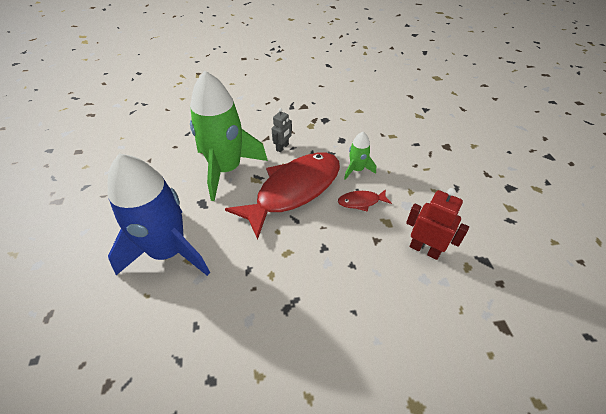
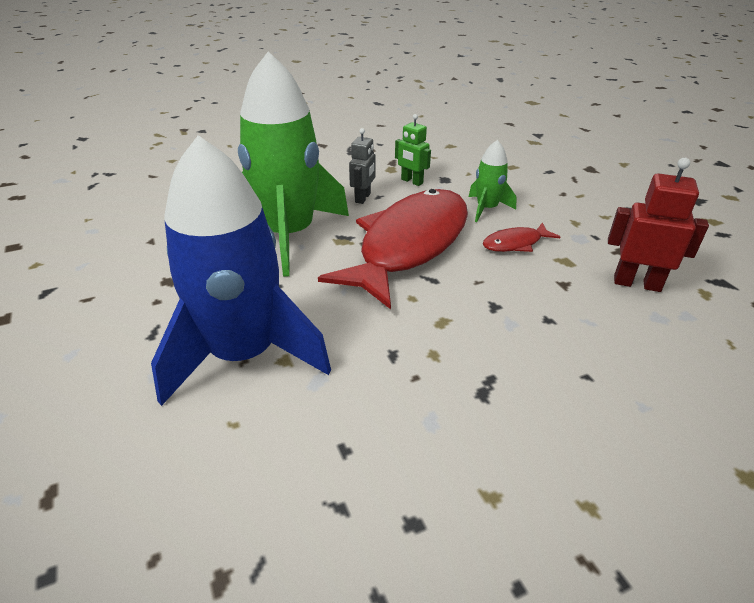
camera: 15 degrees left, 10 degrees down
(319, 138) = (411, 181): none -> green robot

